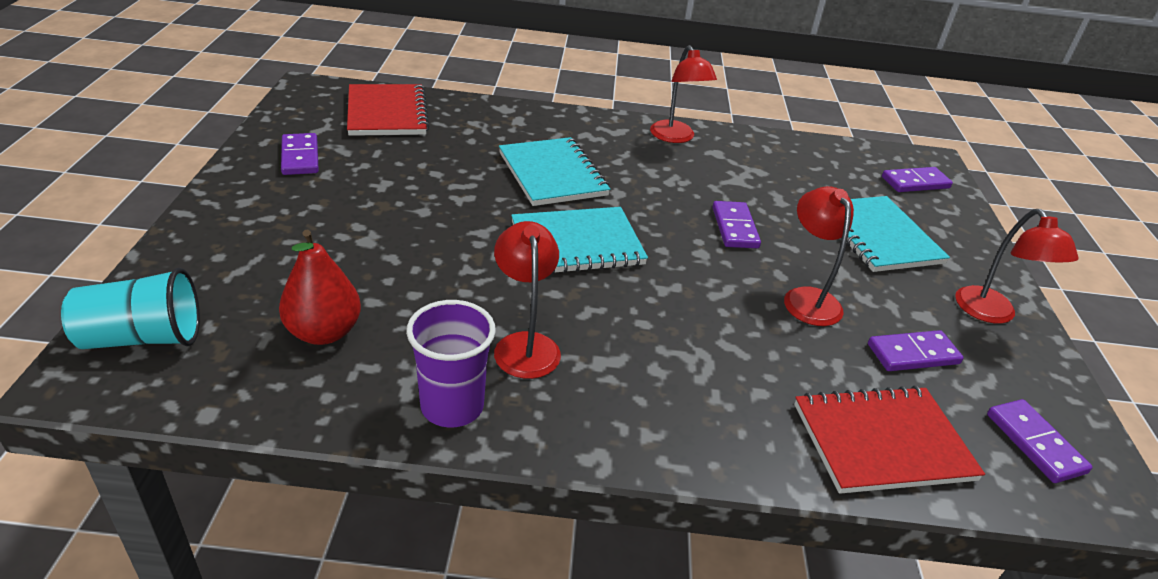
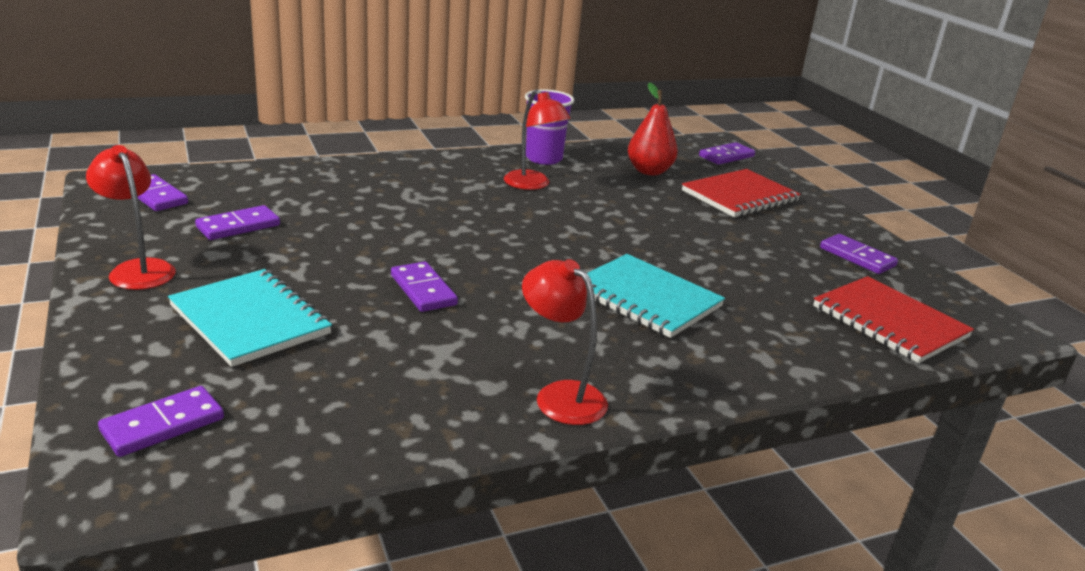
camera: 155 degrees right, 10 degrees down
(143, 338) = (726, 156): turquoise cup -> purple domino
(577, 244) = (558, 243): turquoise notebook -> none
(807, 298) = (334, 245): red lamp -> none
(882, 442) = (276, 181): red notebook -> red notebook (739, 196)

